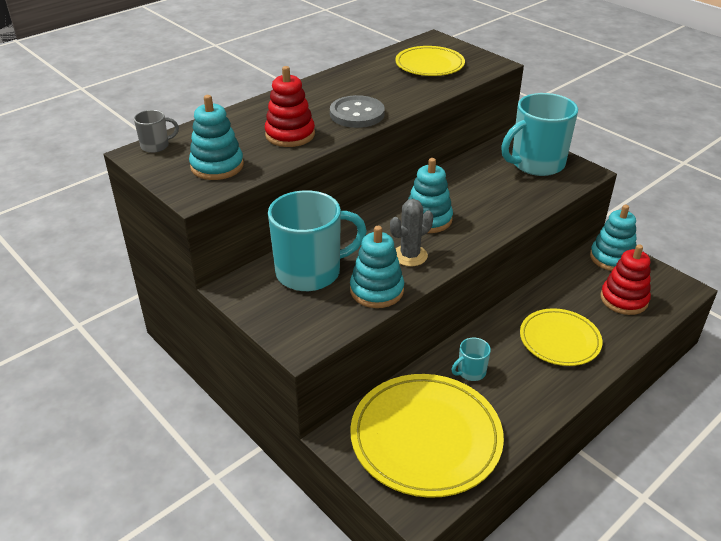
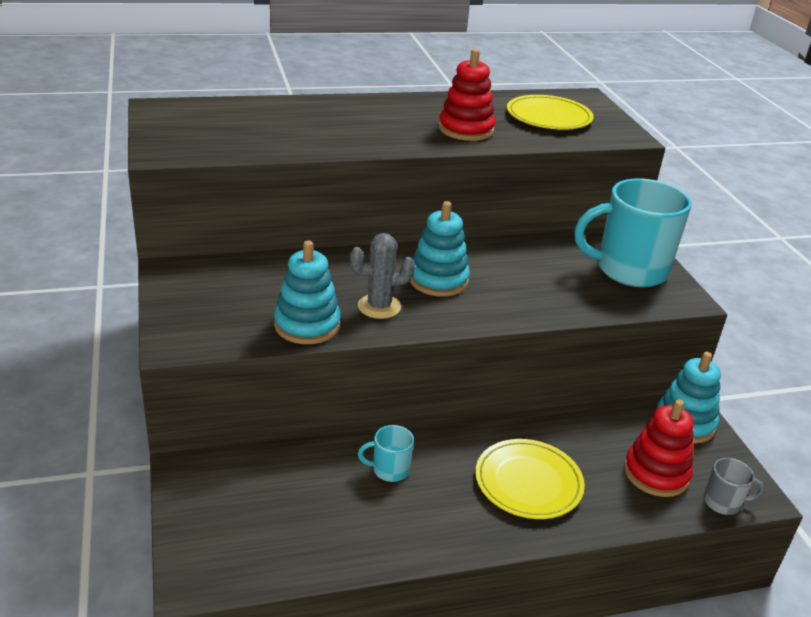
camera: 25 degrees right, 5 degrees down
(156, 146) = (180, 106): grey mug -> grey mug (723, 502)
(217, 166) = (213, 138): turquoise stacking toy -> none
(290, 135) = (317, 134): red stacking toy -> red stacking toy (466, 129)
(310, 272) = (259, 283): turquoise mug -> none
(357, 114) = (409, 137): grey button -> none
(426, 438) = (274, 512): yellow plate -> none

